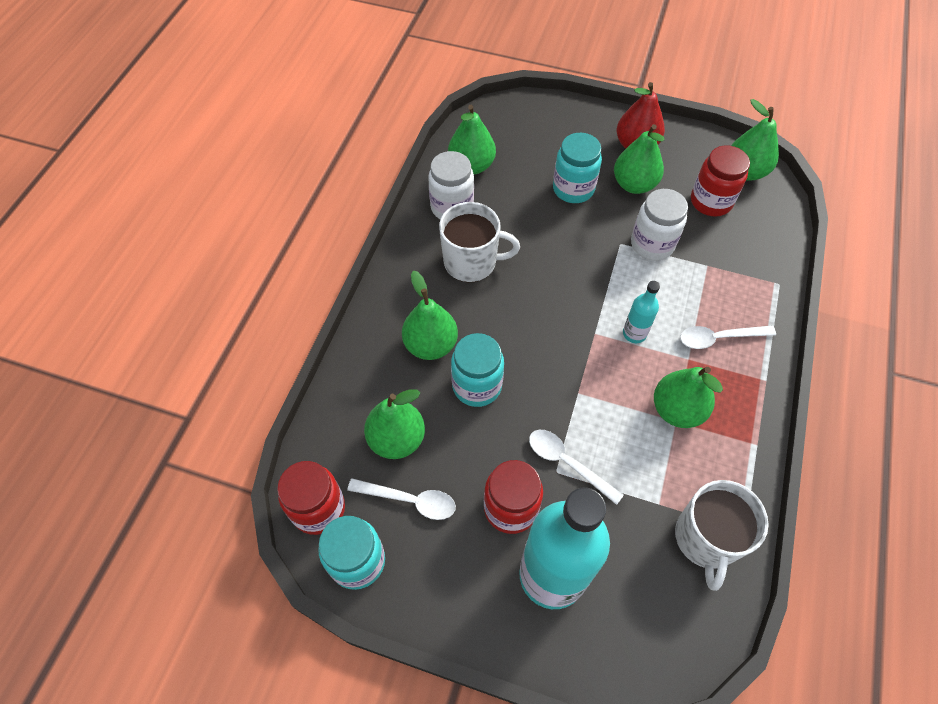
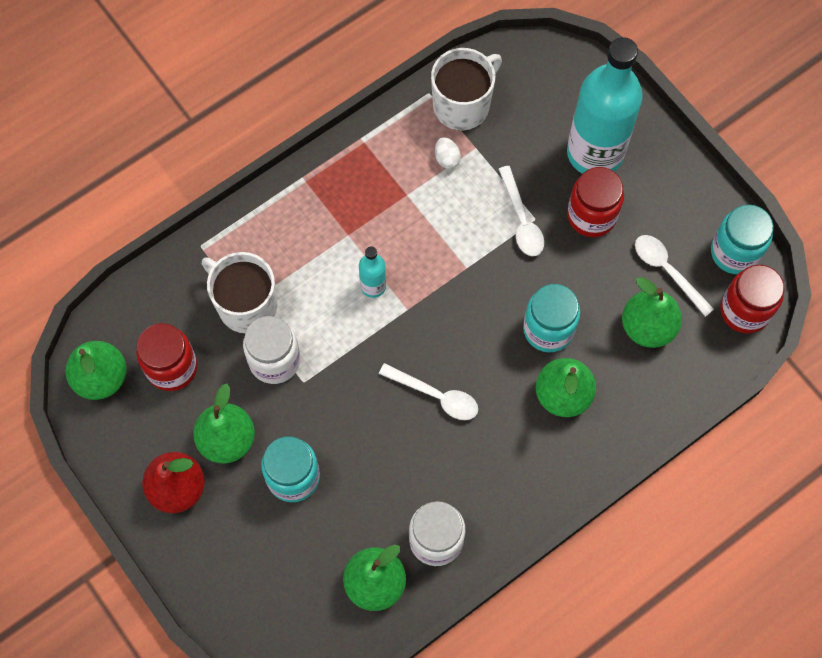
camera: 145 degrees left, 10 degrees up
(471, 262) = (463, 458): white mug -> white mug (246, 305)
(673, 475) = (447, 158): none -> white egg
(677, 410) = (397, 202): green pear -> none
(719, 338) = (304, 234): white spoon -> white spoon (436, 395)

